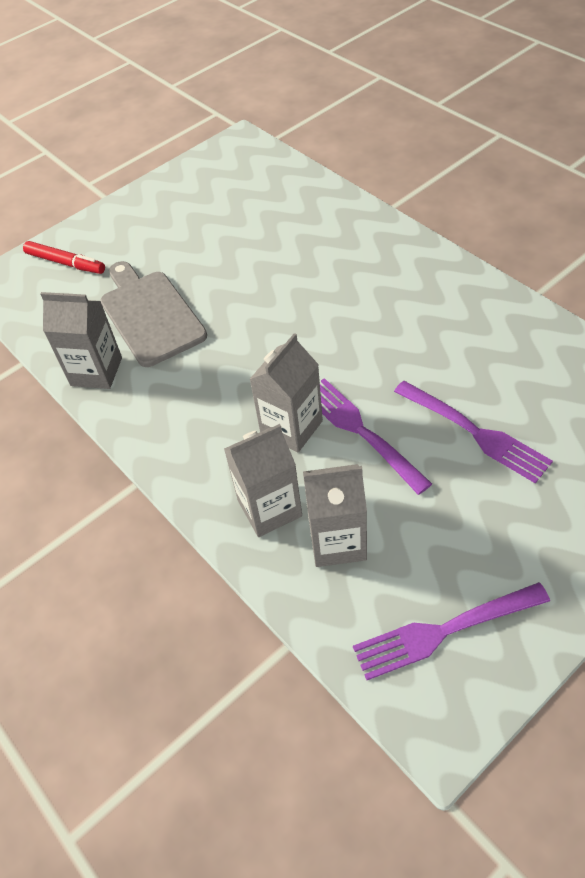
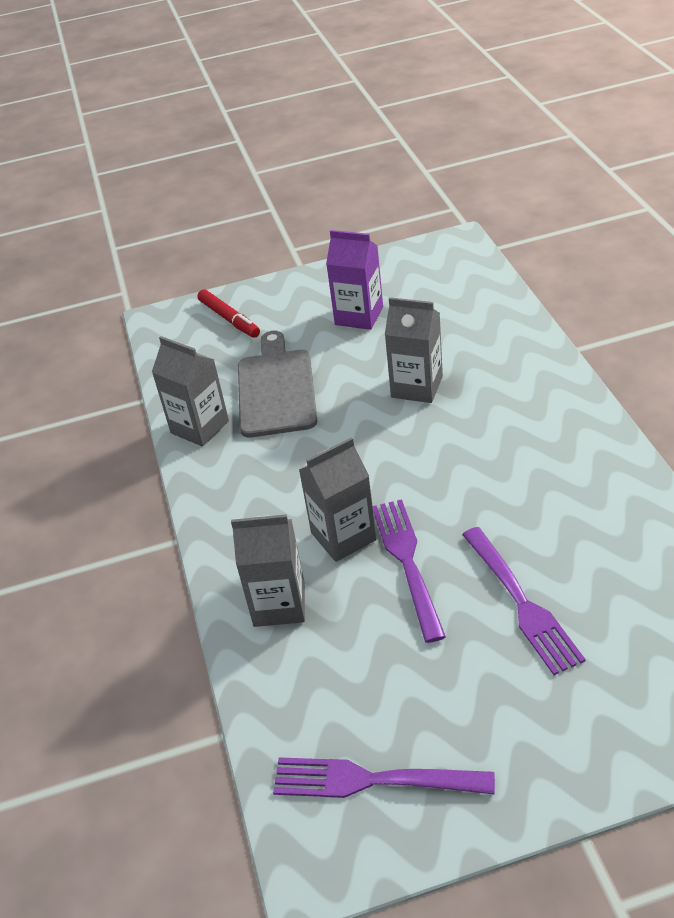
camera: 25 degrees right, 10 degrees down
(189, 228) = (359, 316): none -> purple carton
(337, 541) = (323, 657): grey carton -> grey carton (417, 387)

